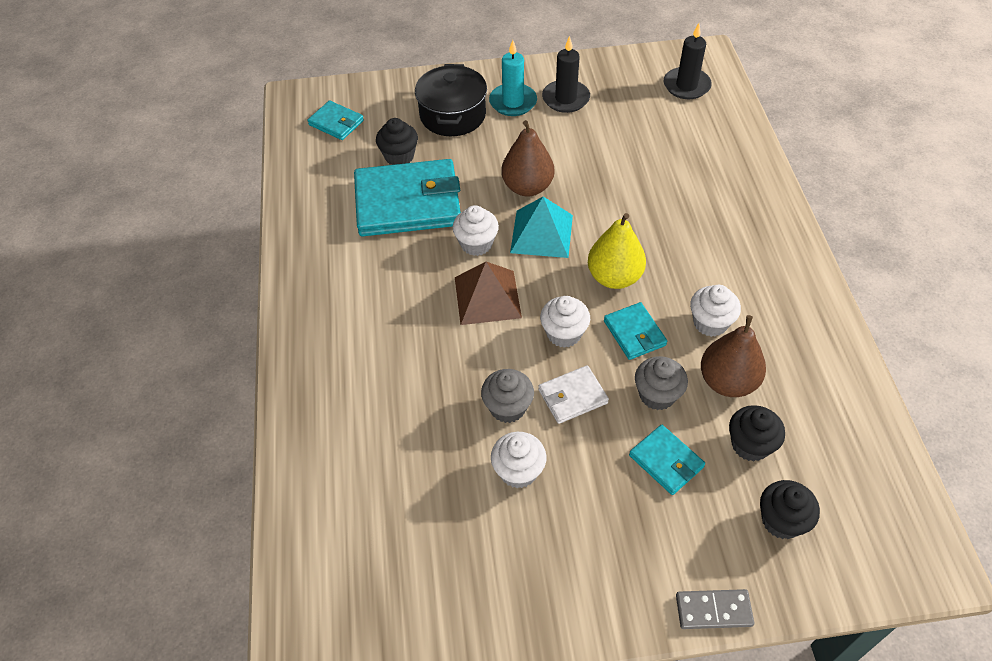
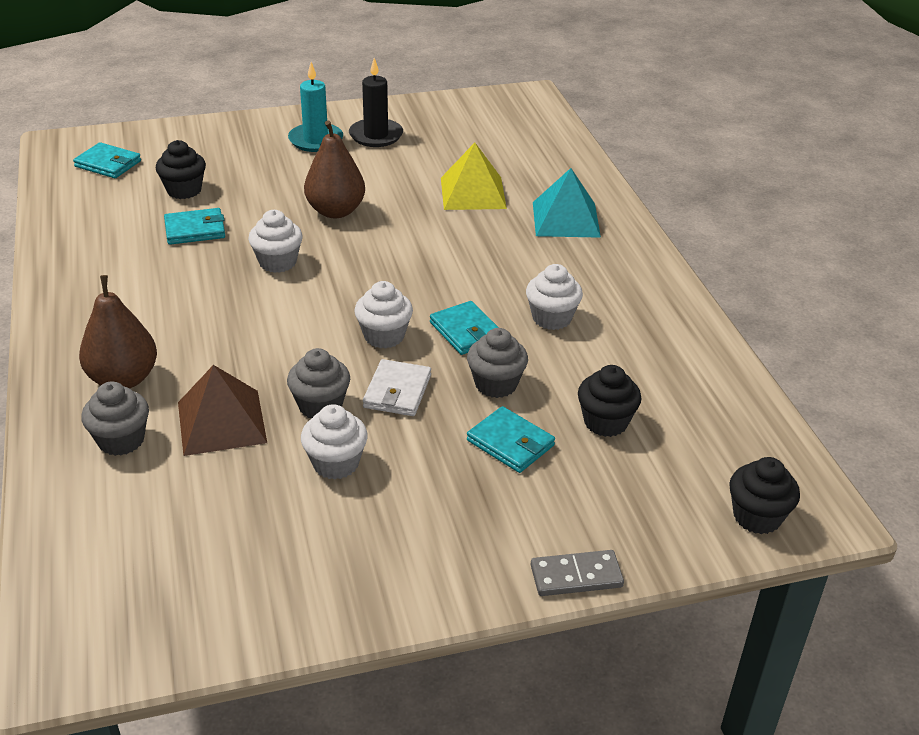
camera: 10 degrees left, 15 degrees down
(345, 432) = (121, 440): none -> grey cupcake
(408, 203) = (195, 230): turquoise wallet -> turquoise wallet, size x0.48
(452, 115) = (246, 153): black pot -> none
(487, 297) = (292, 308): brown pyramid -> brown pyramid (221, 422)
(541, 233) = (354, 250): turquoise pyramid -> turquoise pyramid (565, 219)
(572, 396) = (397, 391): white wallet -> white wallet turned 45 degrees counterclockwise
(614, 277) = (439, 284): yellow pear -> none
(648, 171) = (473, 193): none -> yellow pyramid
(686, 86) = (510, 121): black candle -> none
(727, 381) = (575, 368): brown pear -> brown pear (123, 379)
(781, 520) = (647, 488): black cupcake -> black cupcake (757, 516)

